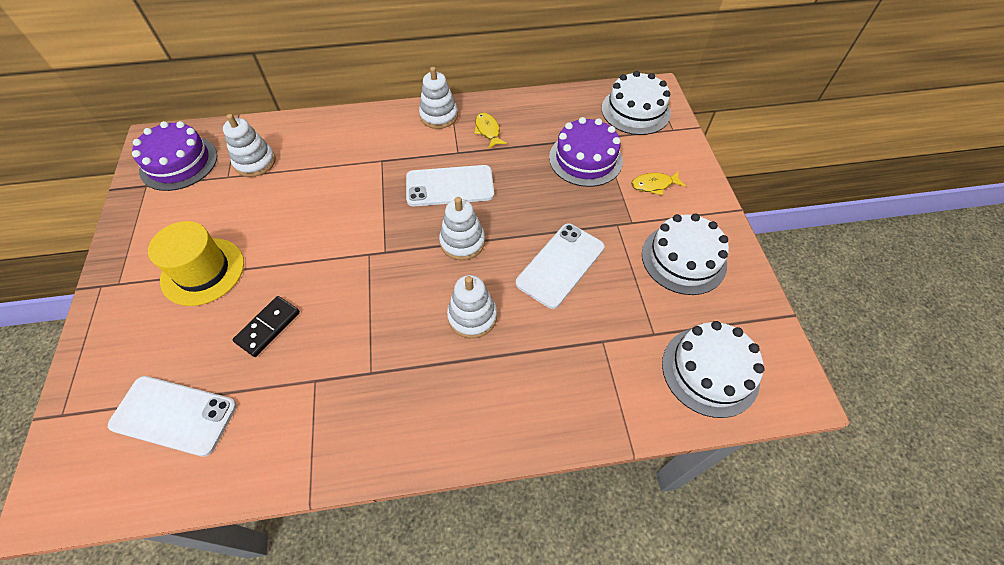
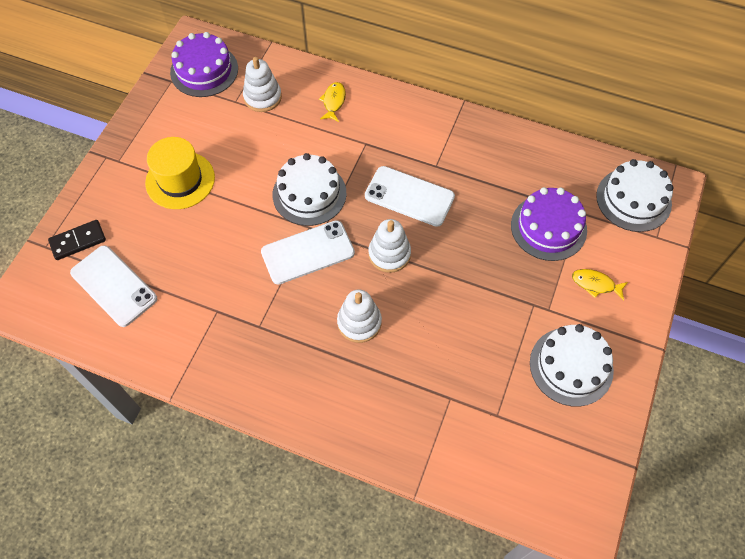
camera: 30 degrees right, 5 degrees up
(268, 327) = (205, 251): black domino -> black domino (78, 241)
(439, 116) = (441, 120): white stacking toy -> none
(488, 131) = (476, 156): yellow fish -> yellow fish (333, 102)
(560, 265) = (458, 316): white phone -> white phone (307, 252)
(710, 371) = (522, 470): white cake -> white cake (309, 194)

